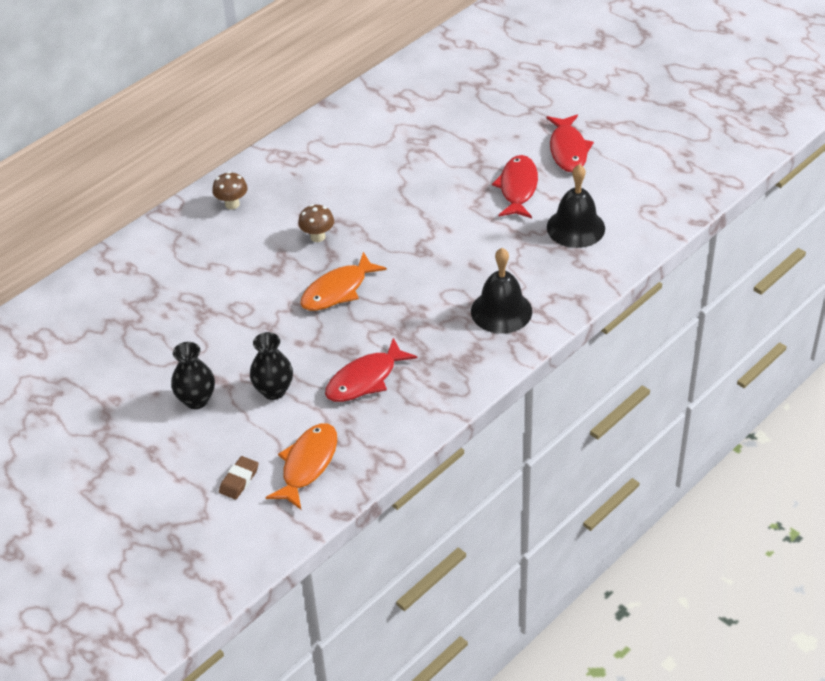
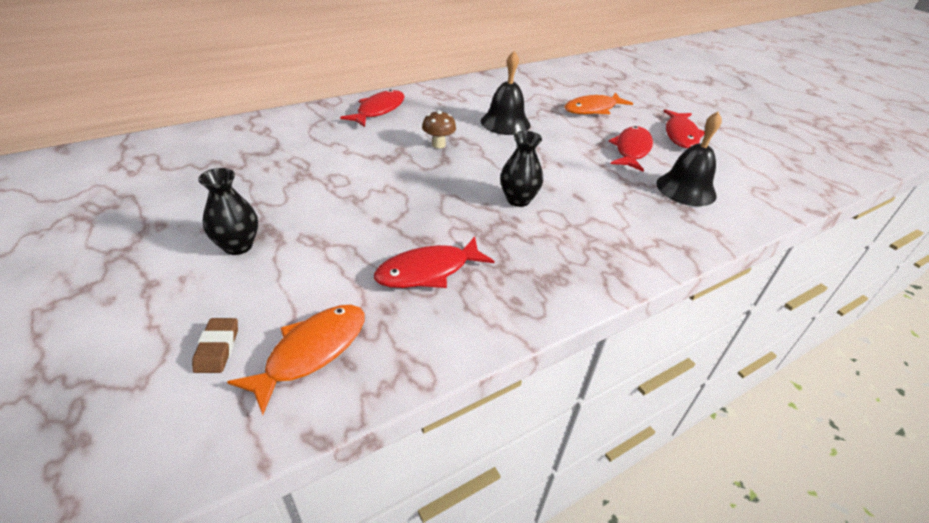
camera: 10 degrees right, 5 degrees down
(232, 204) = (378, 110): brown mushroom -> red fish
(239, 480) = (217, 348): brown eraser -> brown eraser turned 45 degrees counterclockwise
(274, 390) = (324, 257): black vase -> black vase (518, 200)
(338, 290) = (437, 186): orange fish -> orange fish (593, 109)
(501, 311) = (599, 241): black bell -> black bell (505, 123)

